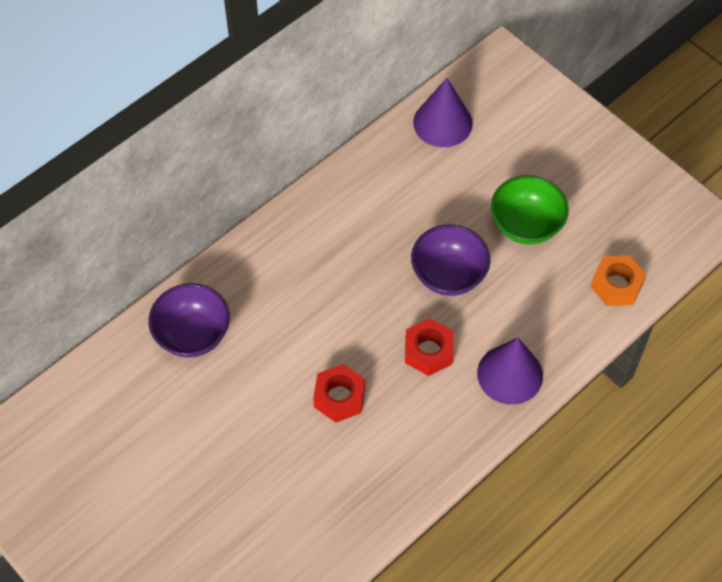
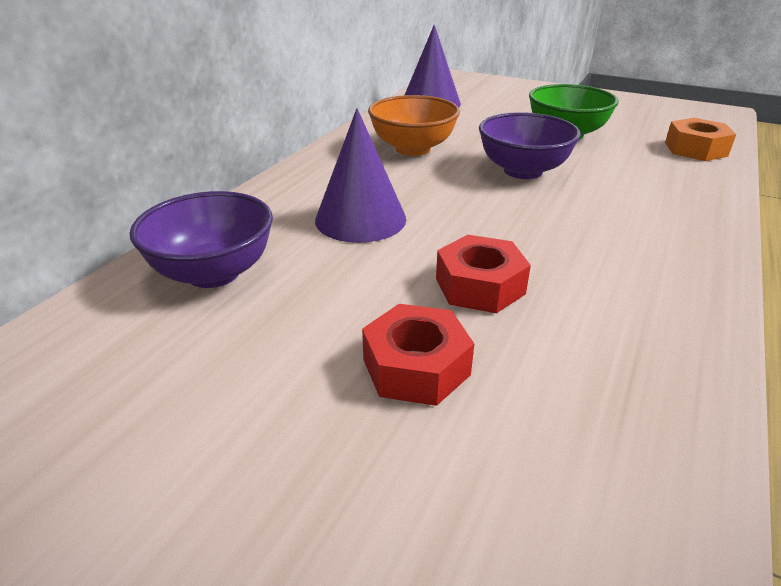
camera: 20 degrees left, 25 degrees down
(382, 212) = (413, 148): none -> orange bowl
(428, 351) = (559, 223): red nut -> red nut (416, 367)
(510, 374) = (675, 220): purple cone -> purple cone (360, 219)

